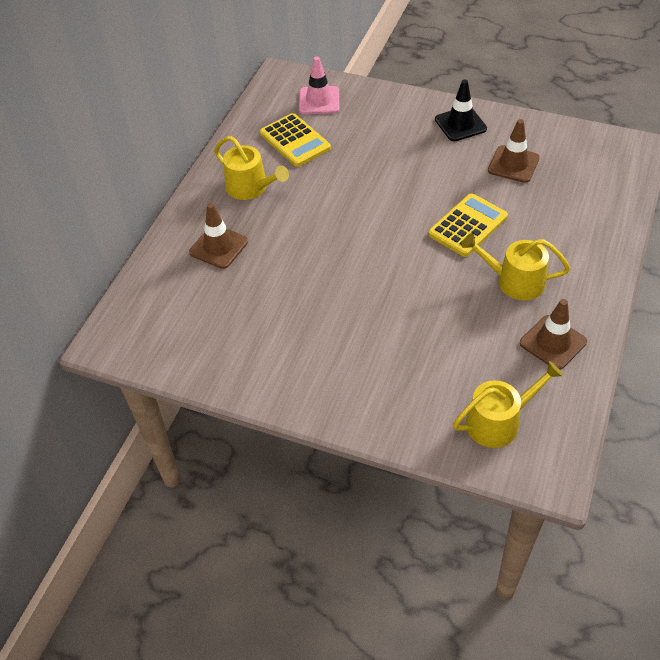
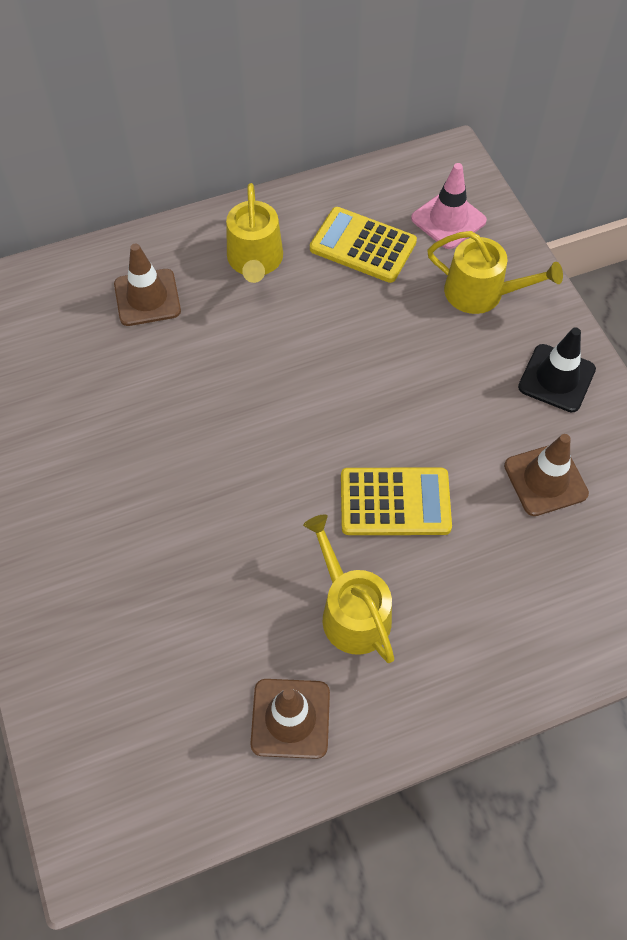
camera: 45 degrees right, 10 degrees up
(295, 141) = (363, 245): yellow calculator -> yellow calculator turned 105 degrees clockwise
(498, 421) = (124, 737): yellow watering can -> yellow watering can (481, 293)

